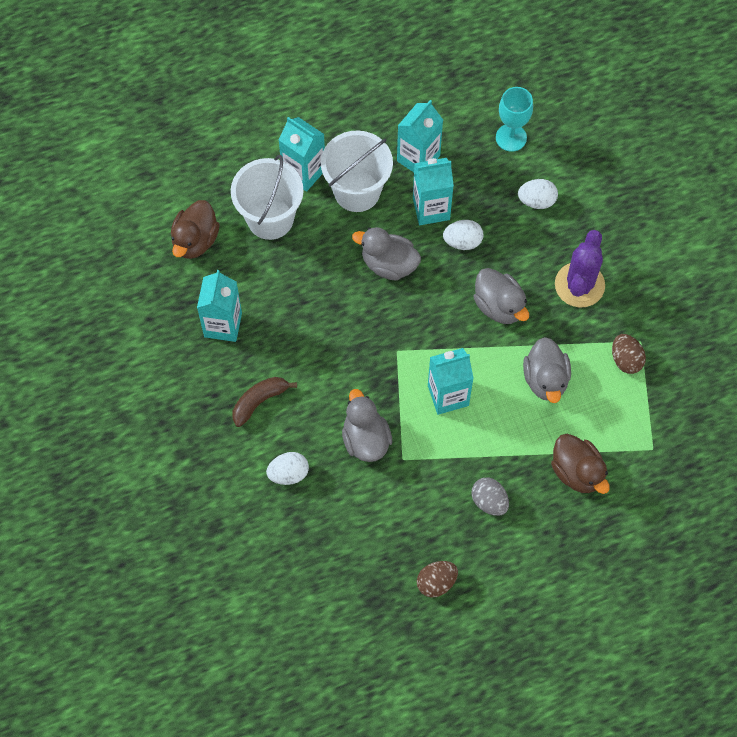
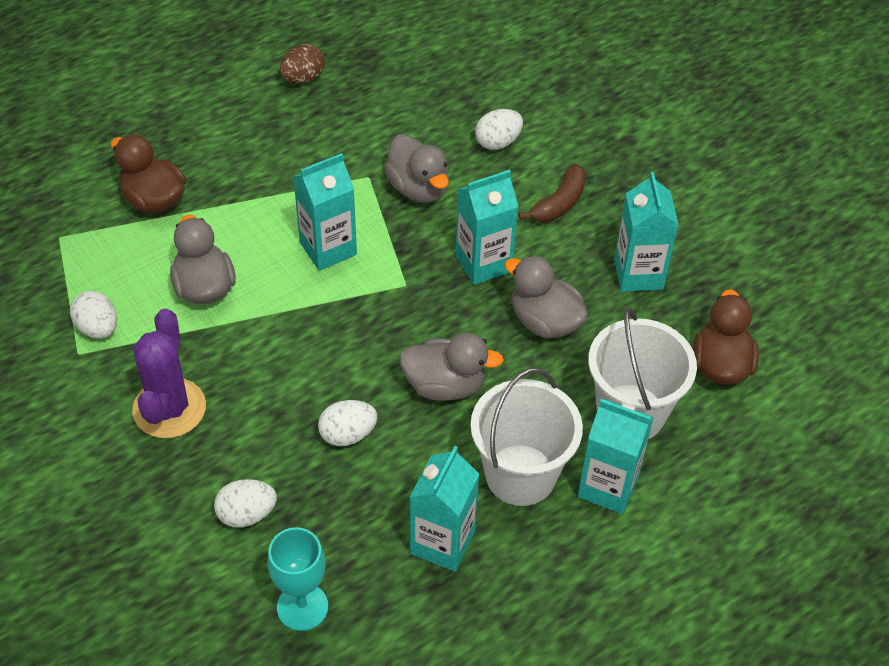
camera: 165 degrees right, 15 degrees down
(431, 209) = (404, 471): turquoise carton -> turquoise carton (483, 263)
(489, 501) = (256, 155): grey egg -> none
(499, 306) = (280, 361): grey duck -> grey duck (544, 321)
(626, 359) = (98, 328): brown egg -> white egg

